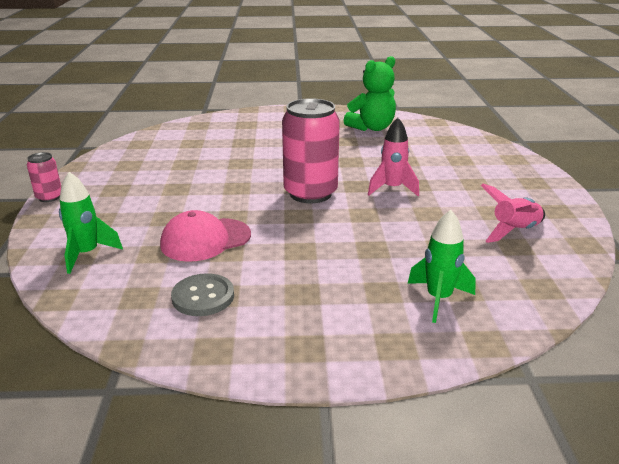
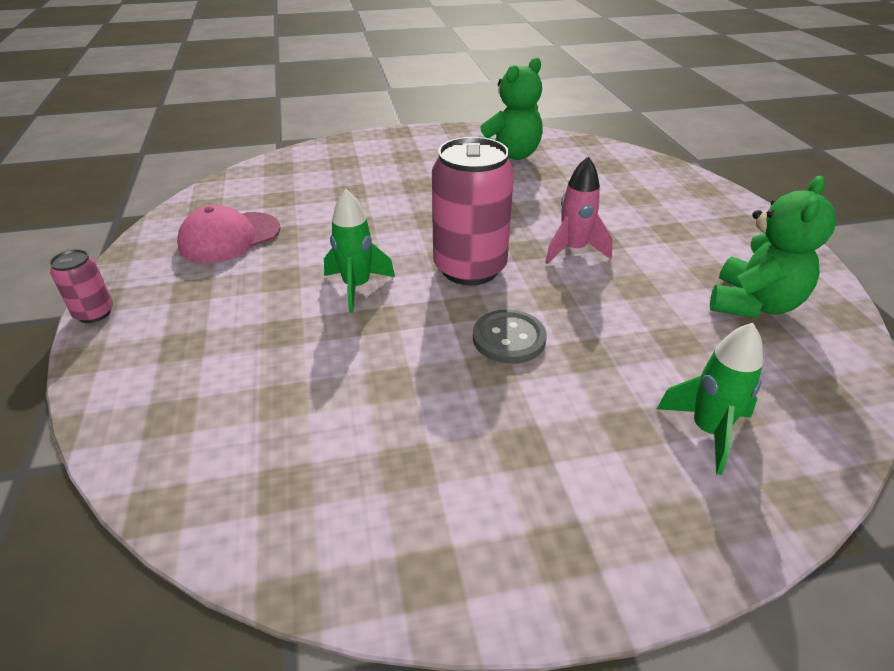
camera: 10 degrees left, 10 degrees up
(87, 254) = (181, 414): green rocket -> green rocket (357, 287)
(203, 297) = (382, 473): grey button -> grey button (509, 338)
(205, 240) = (351, 366): pink cap -> pink cap (229, 237)
(514, 231) = (753, 304): pink rocket -> green teddy bear

